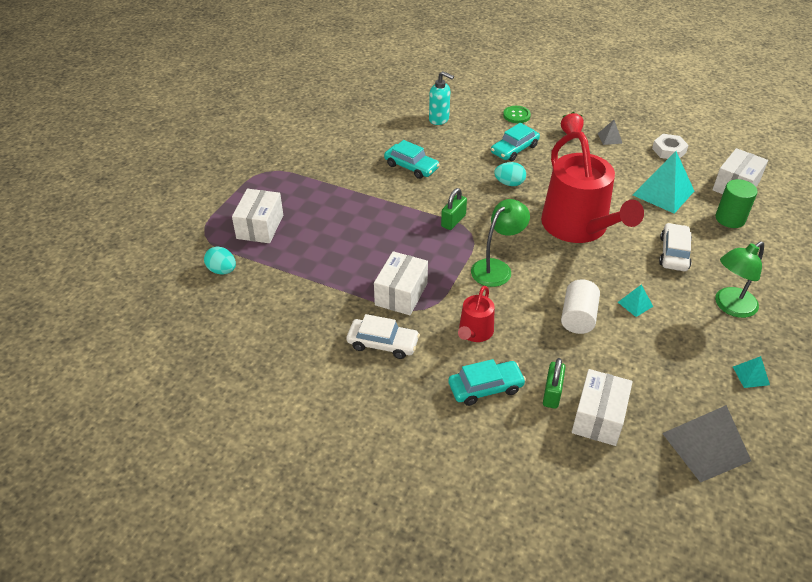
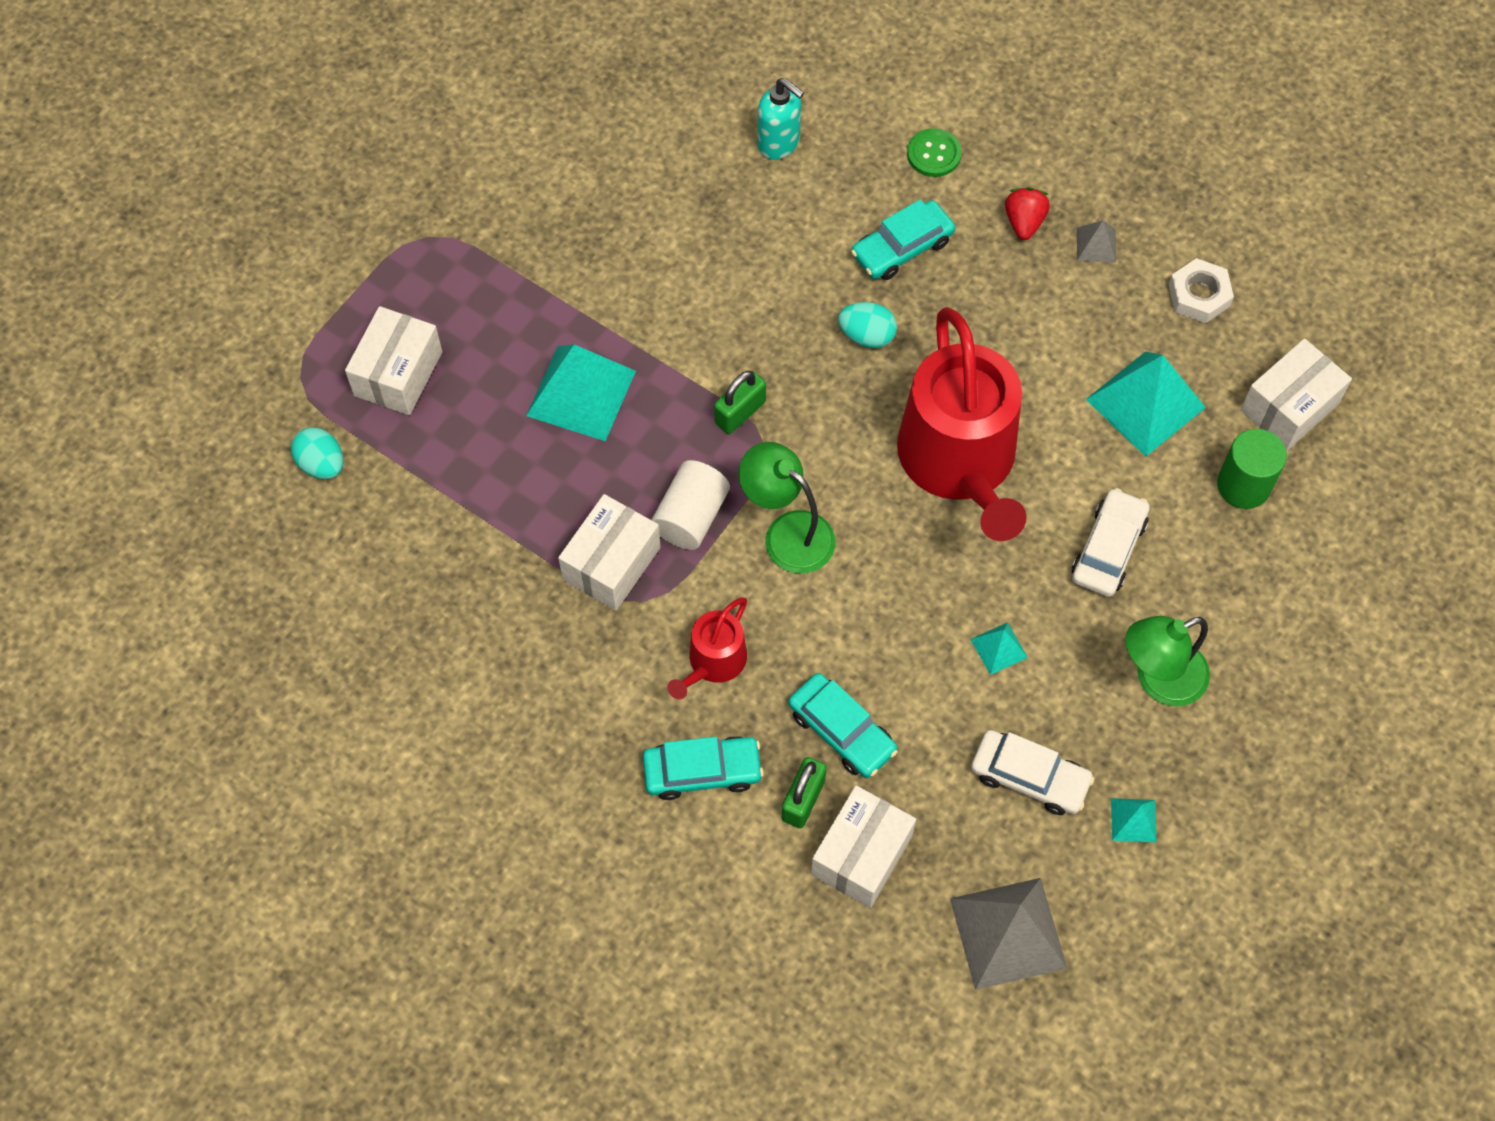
camera: 10 degrees right, 20 degrees up
(364, 223) = (581, 393): none -> turquoise pyramid
(383, 343) = (560, 660): white car -> white car (1029, 777)
(411, 167) = (696, 265): turquoise car -> turquoise car (841, 731)
(497, 268) = (787, 533): green lamp -> green lamp turned 105 degrees counterclockwise
(578, 317) = (892, 660): white cylinder -> white cylinder (691, 516)

